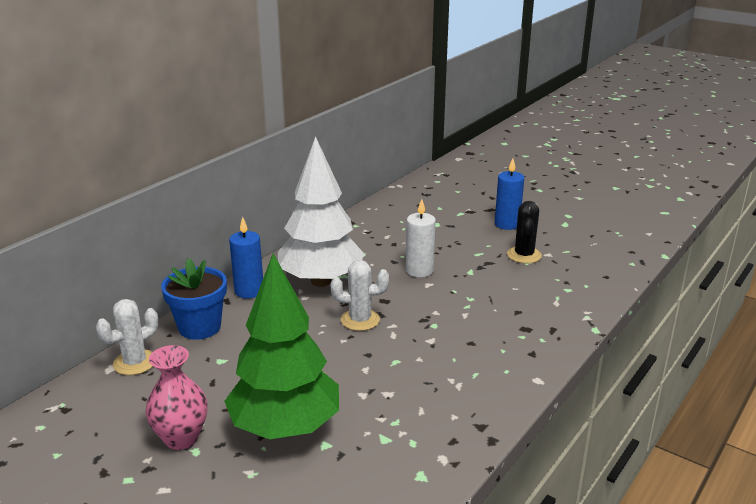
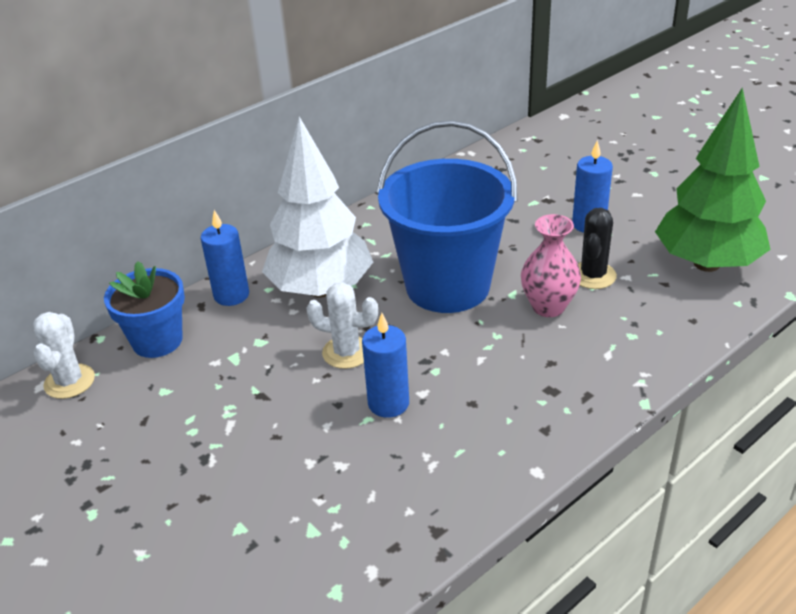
camera: 15 degrees right, 10 degrees up
(135, 362) = (69, 381): white cactus -> white cactus turned 60 degrees counterclockwise
(181, 438) = (82, 494): pink vase -> pink vase (548, 307)
(285, 428) = (202, 497): green tree -> green tree (706, 263)
(407, 349) = (388, 403): none -> blue candle
(419, 271) = (447, 286): white candle -> blue bucket

